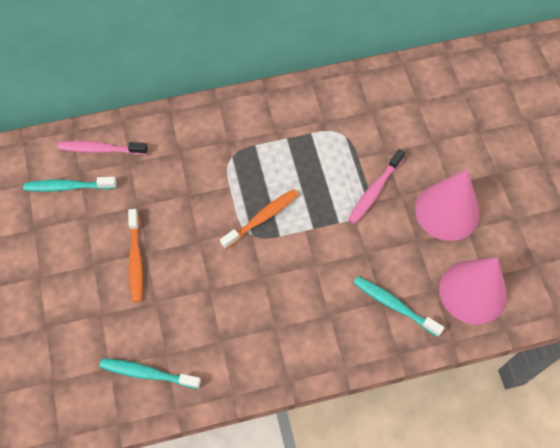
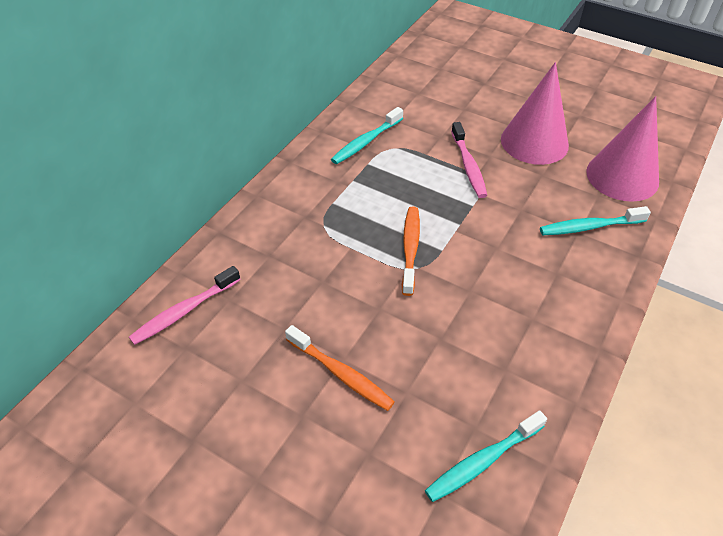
camera: 45 degrees left, 15 degrees down
(68, 187) = (187, 369): turquoise toothbrush -> turquoise toothbrush (366, 142)

